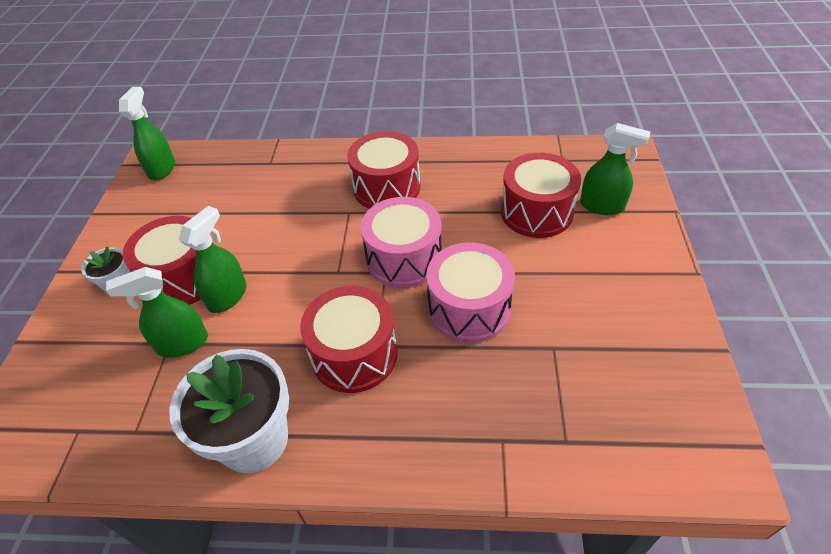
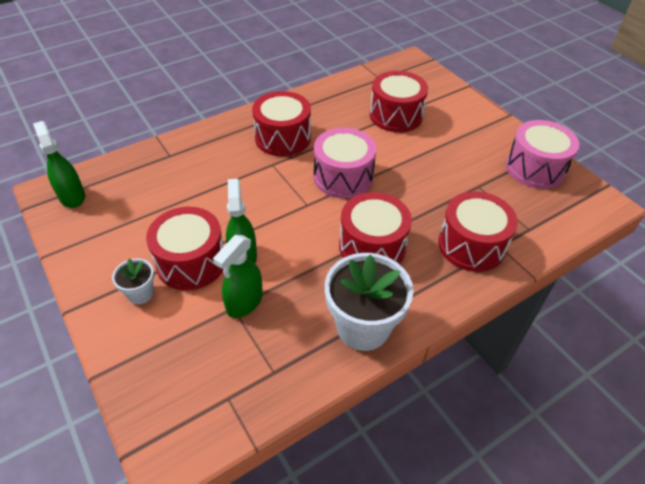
camera: 40 degrees left, 0 degrees up
(466, 418) = (471, 245): none -> red drum
(469, 308) = (413, 187): pink drum -> pink drum (535, 168)
(602, 206) = (429, 97): green spray bottle -> none

